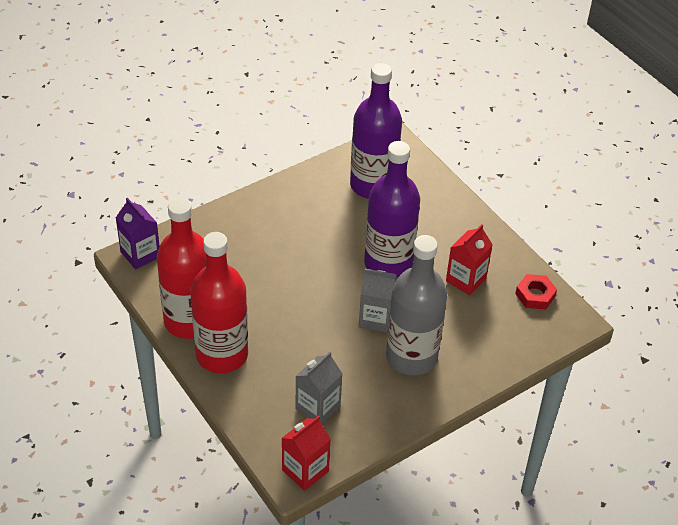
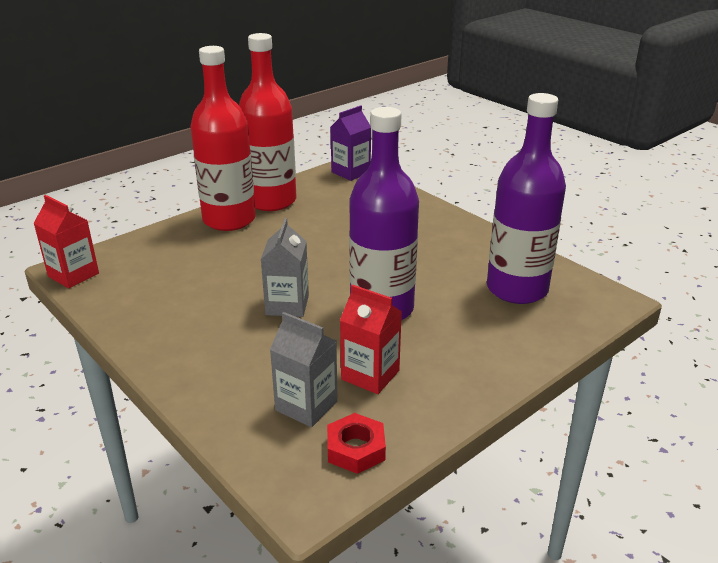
camera: 85 degrees right, 15 degrees down
(317, 408) = (155, 276): grey carton -> grey carton (306, 406)
(411, 357) = (227, 335): grey bottle -> none

